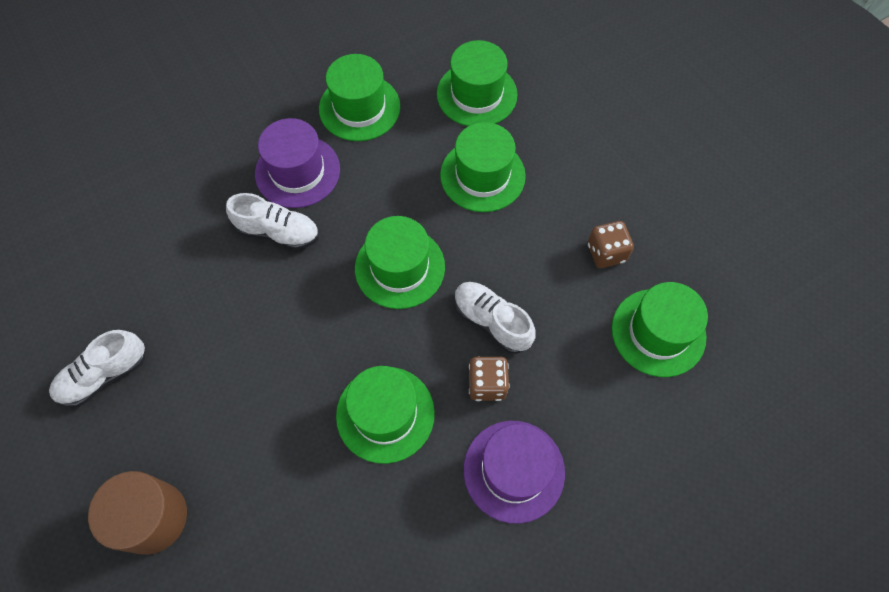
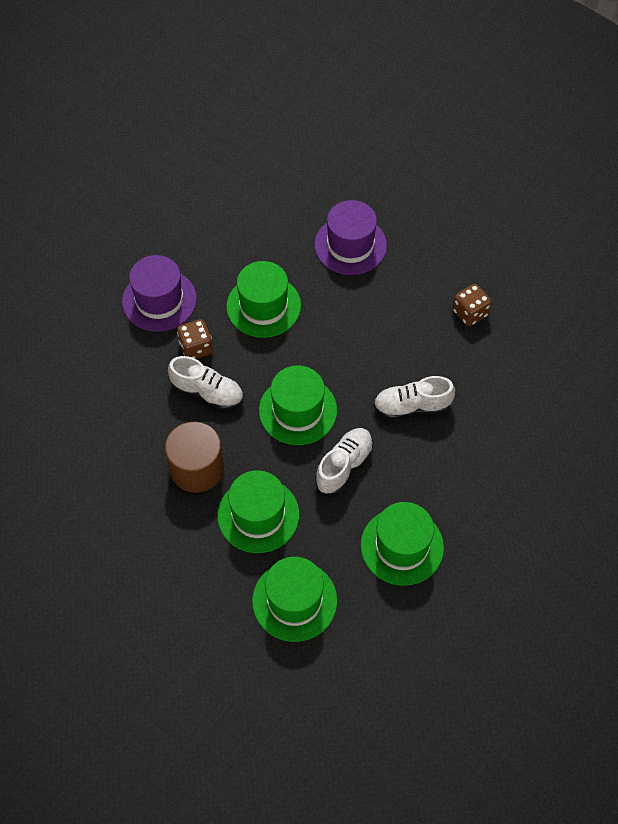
camera: 160 degrees right, 5 degrees down
(104, 375) = (477, 268): white shoe -> white shoe (344, 466)
(152, 517) = (388, 204): brown cylinder -> brown cylinder (197, 468)
(297, 171) = (425, 464): purple hat -> purple hat (350, 245)
(606, 252) = (127, 478): brown dice -> brown dice (470, 313)
(658, 332) = (71, 426): green hat -> none

